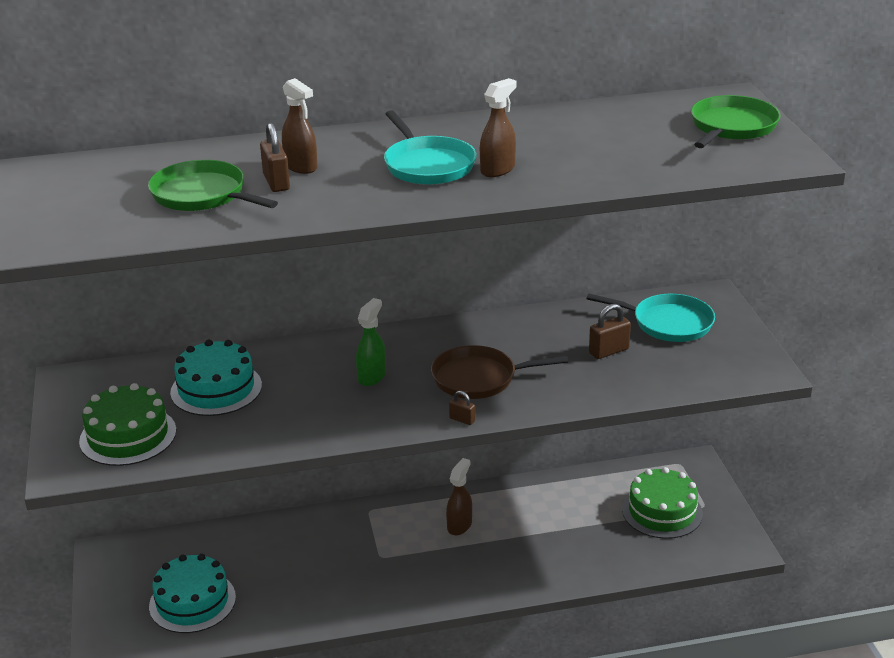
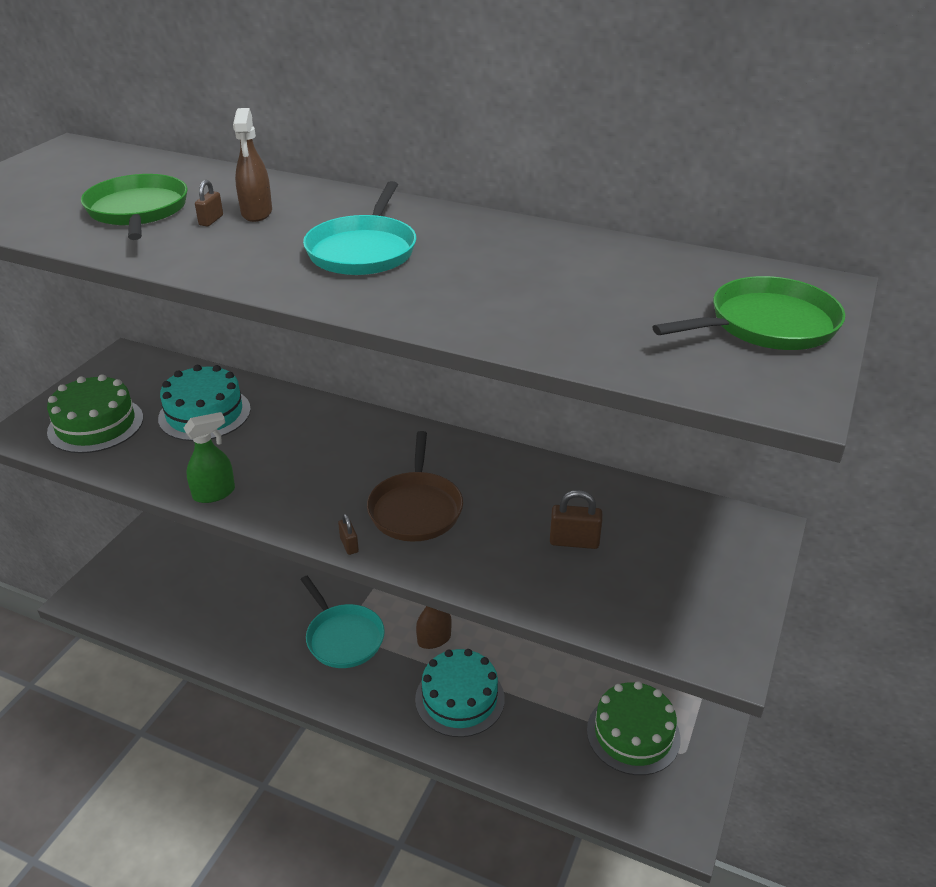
camera: 35 degrees right, 5 degrees up
(192, 602) = (176, 591): turquoise cake -> turquoise cake (460, 698)
(276, 182) = (211, 220): brown padlock -> brown padlock, size x0.59
(372, 376) = (330, 461): green spray bottle -> green spray bottle (214, 493)
(478, 378) = (416, 509): brown pan -> brown pan turned 120 degrees counterclockwise
(498, 169) = (420, 279): brown spray bottle -> none
(668, 323) = (675, 540): turquoise pan -> turquoise pan (343, 637)

